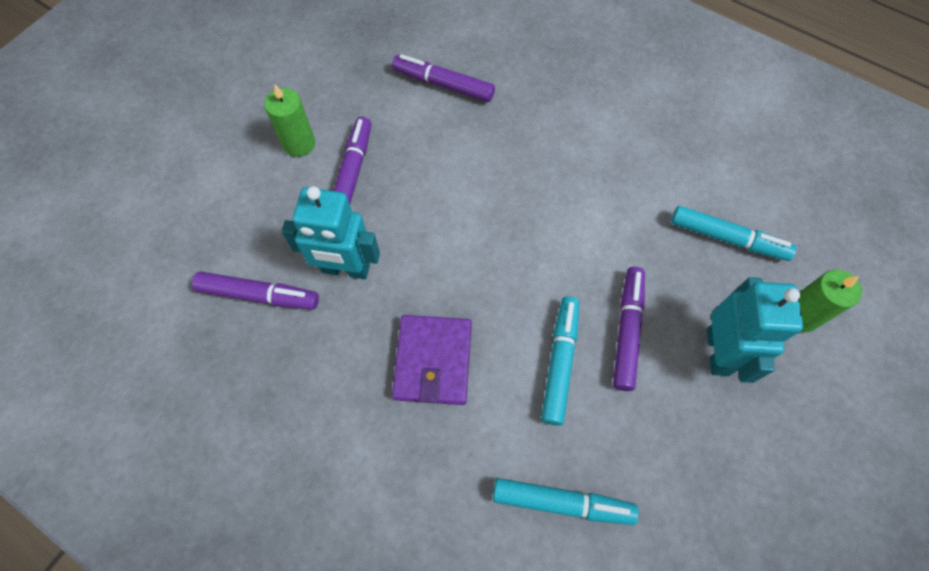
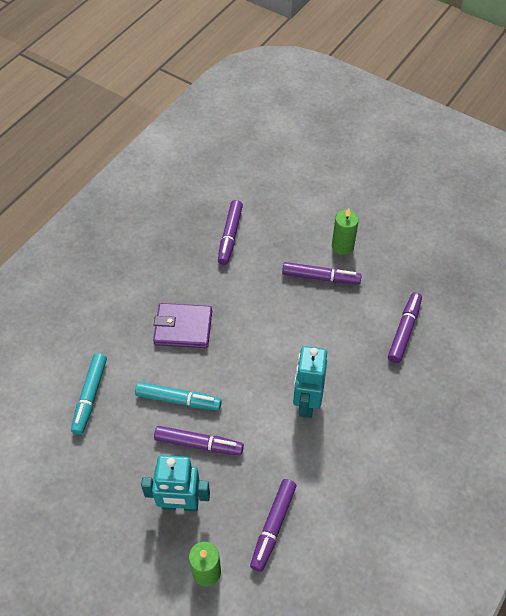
camera: 90 degrees right, 10 degrees down
(345, 269) = (247, 278): turquoise robot -> turquoise robot (306, 402)
(727, 238) = (273, 526): turquoise marker -> purple marker

